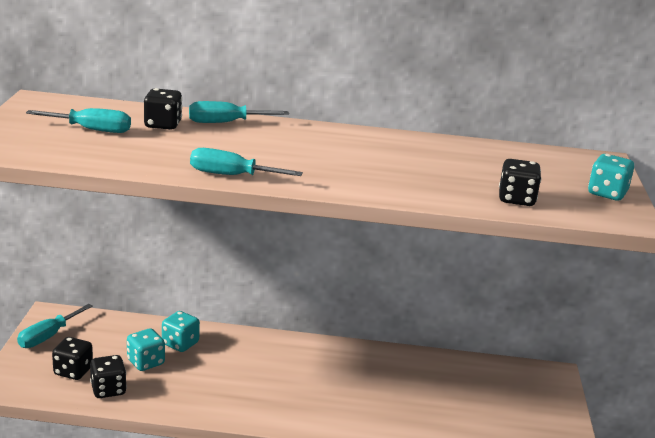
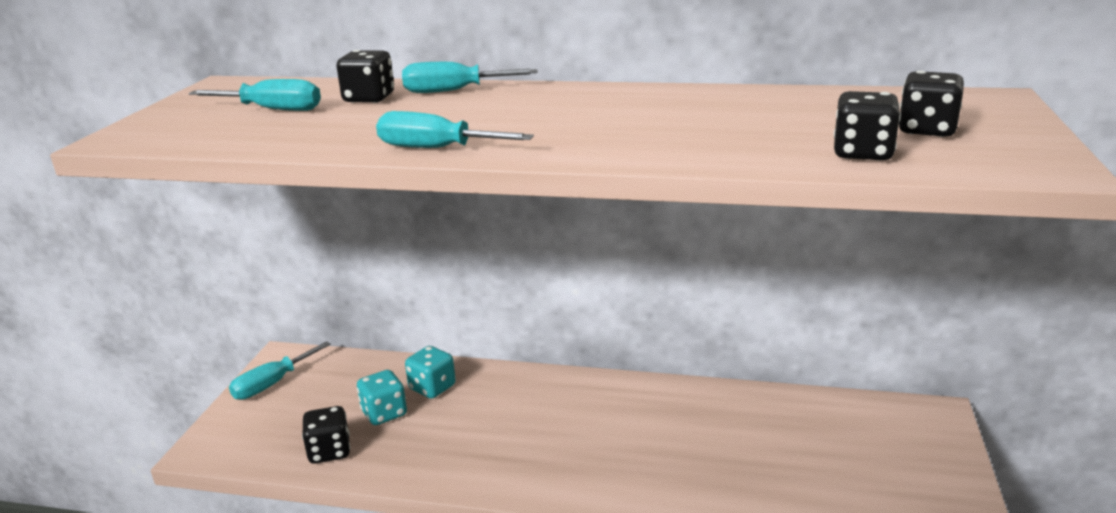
camera: 10 degrees right, 0 degrees up
(73, 371) = (291, 428): black dice -> black dice (926, 130)
(607, 193) = (1009, 138): turquoise dice -> none

